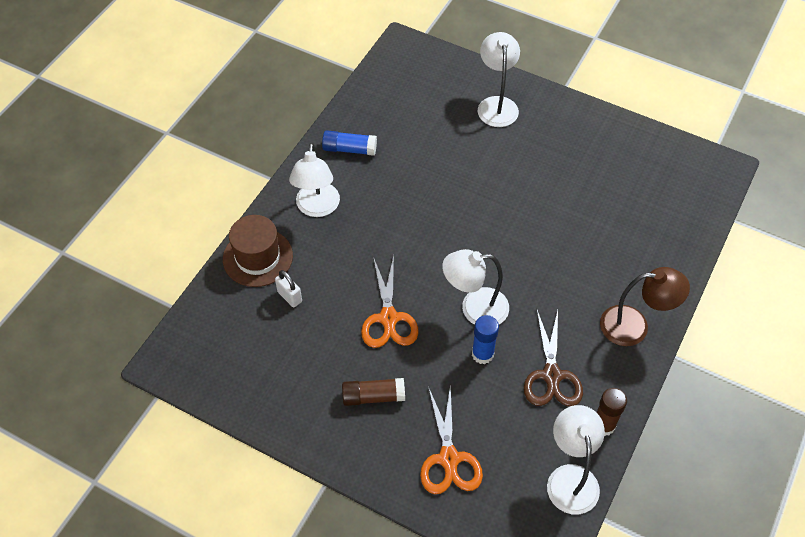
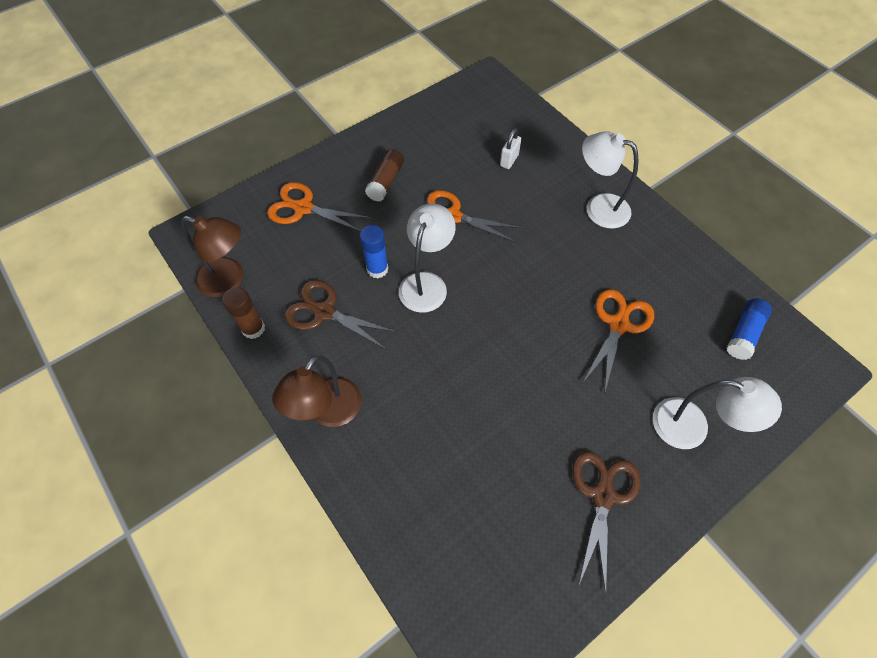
camera: 115 degrees right, 5 degrees up
(257, 257) = (560, 152): brown hat -> none
(289, 297) = (509, 160): white padlock -> white padlock turned 45 degrees counterclockwise
(349, 149) = (666, 256): blue glue stick -> blue glue stick (744, 333)
(436, 164) = (618, 325): none -> orange scissors
(570, 478) = (229, 280): white lamp -> brown lamp
(578, 140) = (603, 495): none -> brown scissors

